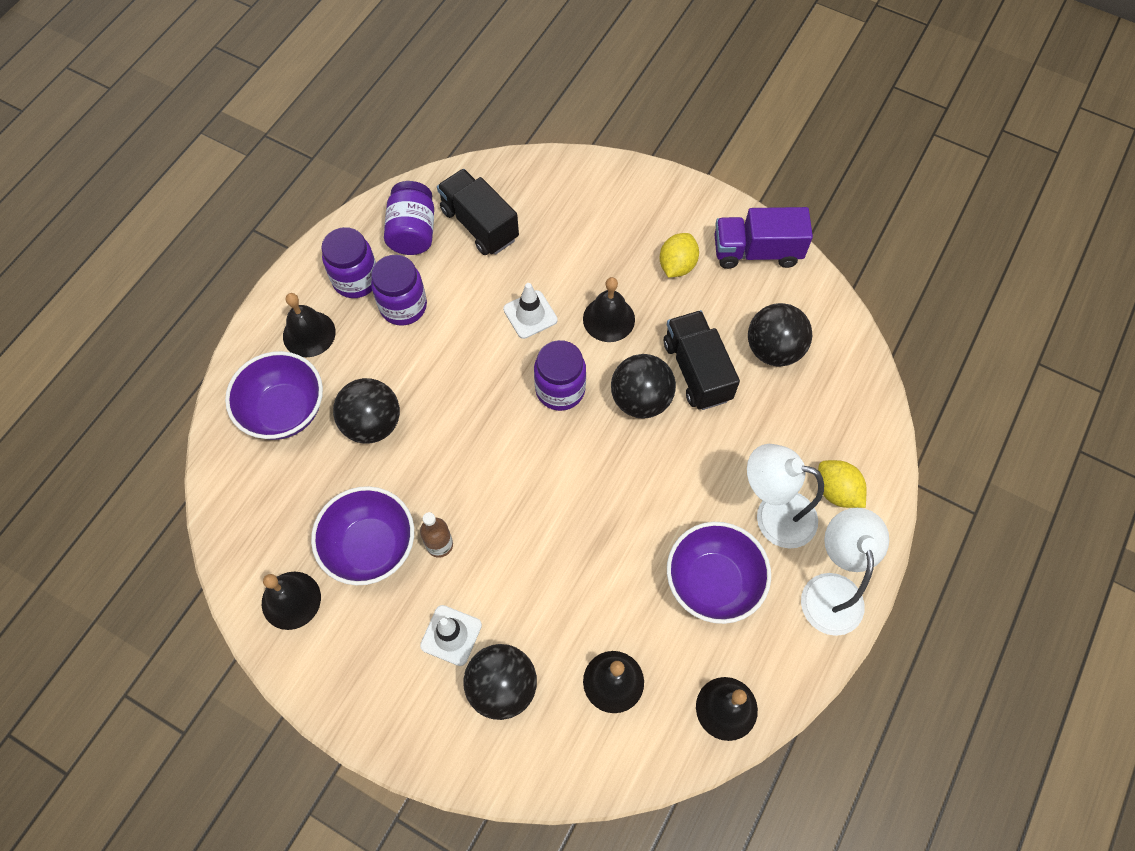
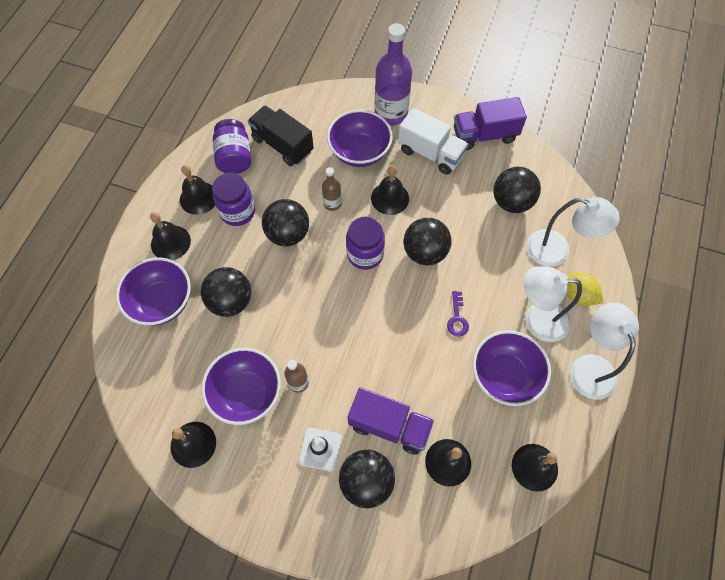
camera: 10 degrees left, 0 degrees up
(356, 280) = (198, 198): purple jar -> black bell
(463, 346) = (288, 234): none -> black ball
(530, 314) = (332, 203): white traffic cone -> brown bottle
(546, 620) = (389, 425): none -> purple truck
(580, 250) = (359, 152): none -> purple bowl
(634, 202) = (391, 113): none -> purple bottle
(665, 495) = (457, 318): none -> purple key
(677, 265) = (430, 153): yellow lemon -> white truck
(696, 371) = (460, 225): black truck -> none
(821, 426) = (557, 251): none -> white lamp

